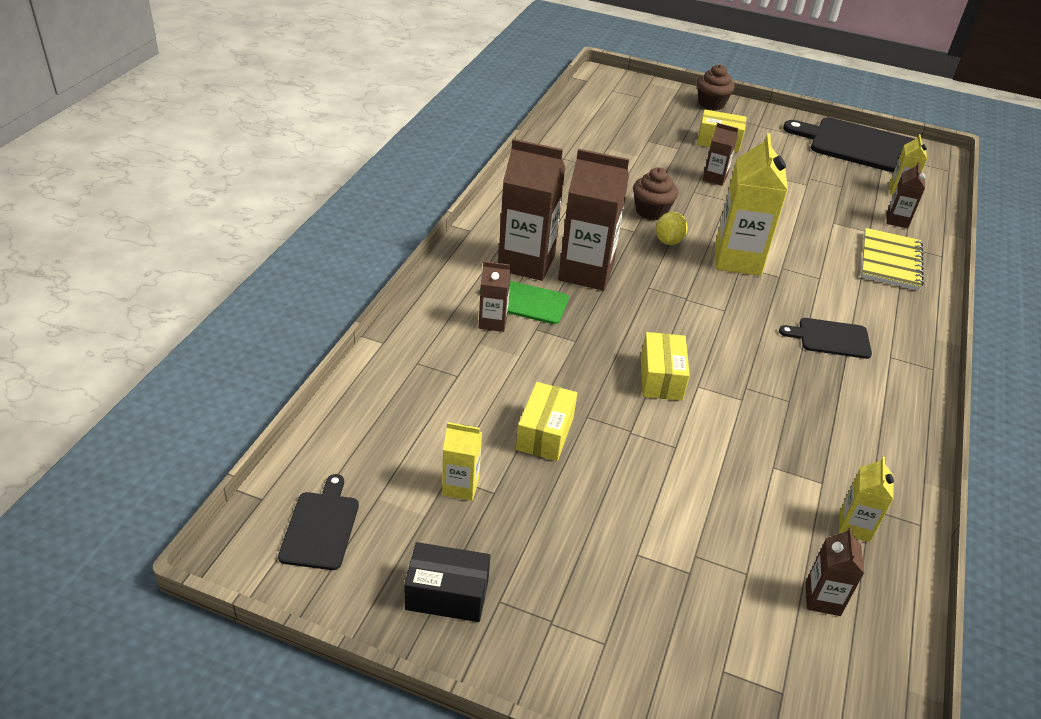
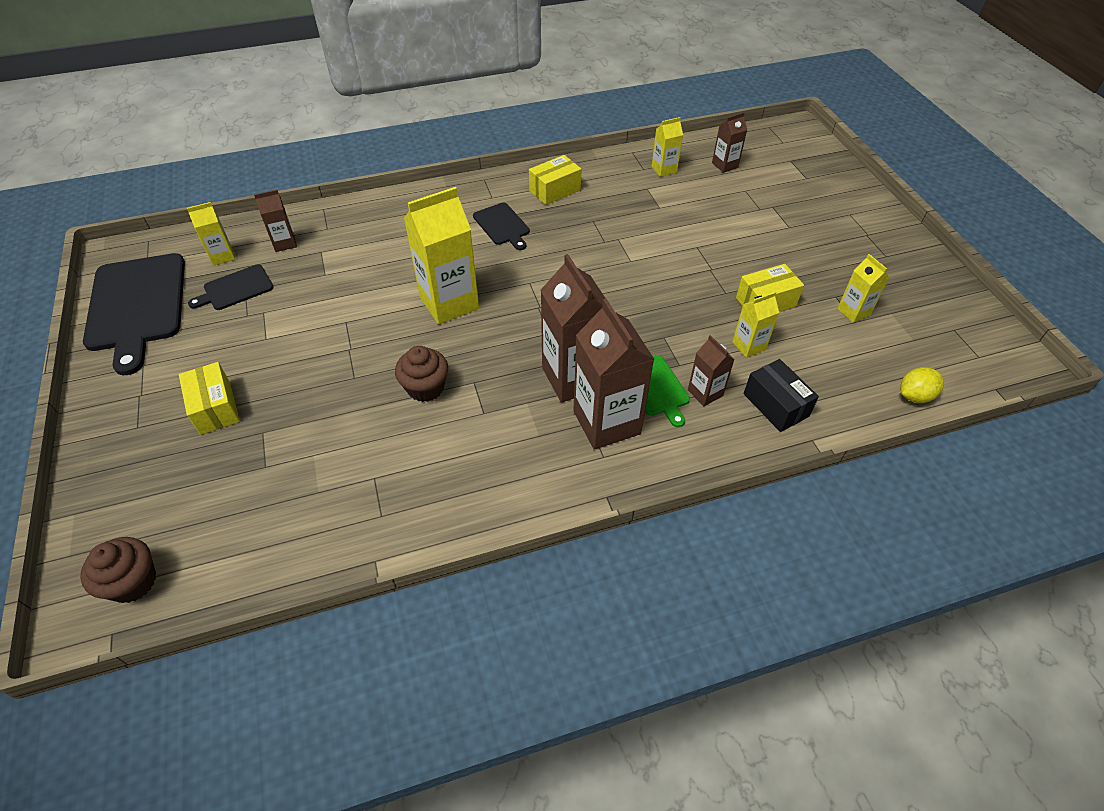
camera: 125 degrees left, 10 degrees up
(320, 527) = (964, 348): black cutting board -> black cutting board (235, 289)
(447, 594) = (913, 274): black box -> black box (775, 405)
(508, 380) = (749, 346): none -> yellow carton
(661, 378) = (645, 279): yellow box -> yellow box (555, 190)
(668, 241) = (466, 353): yellow lemon -> yellow lemon (915, 396)
(711, 104) = (104, 459): brown cupcake -> brown cupcake (133, 582)
(715, 178) = (310, 375): brown carton -> none
(890, 261) = (360, 229): yellow notebook -> none

